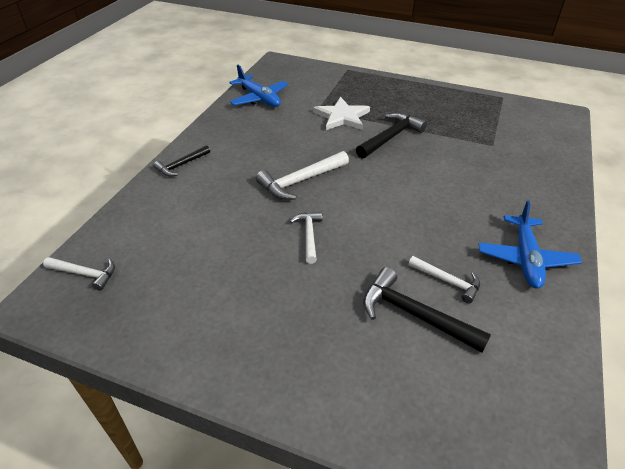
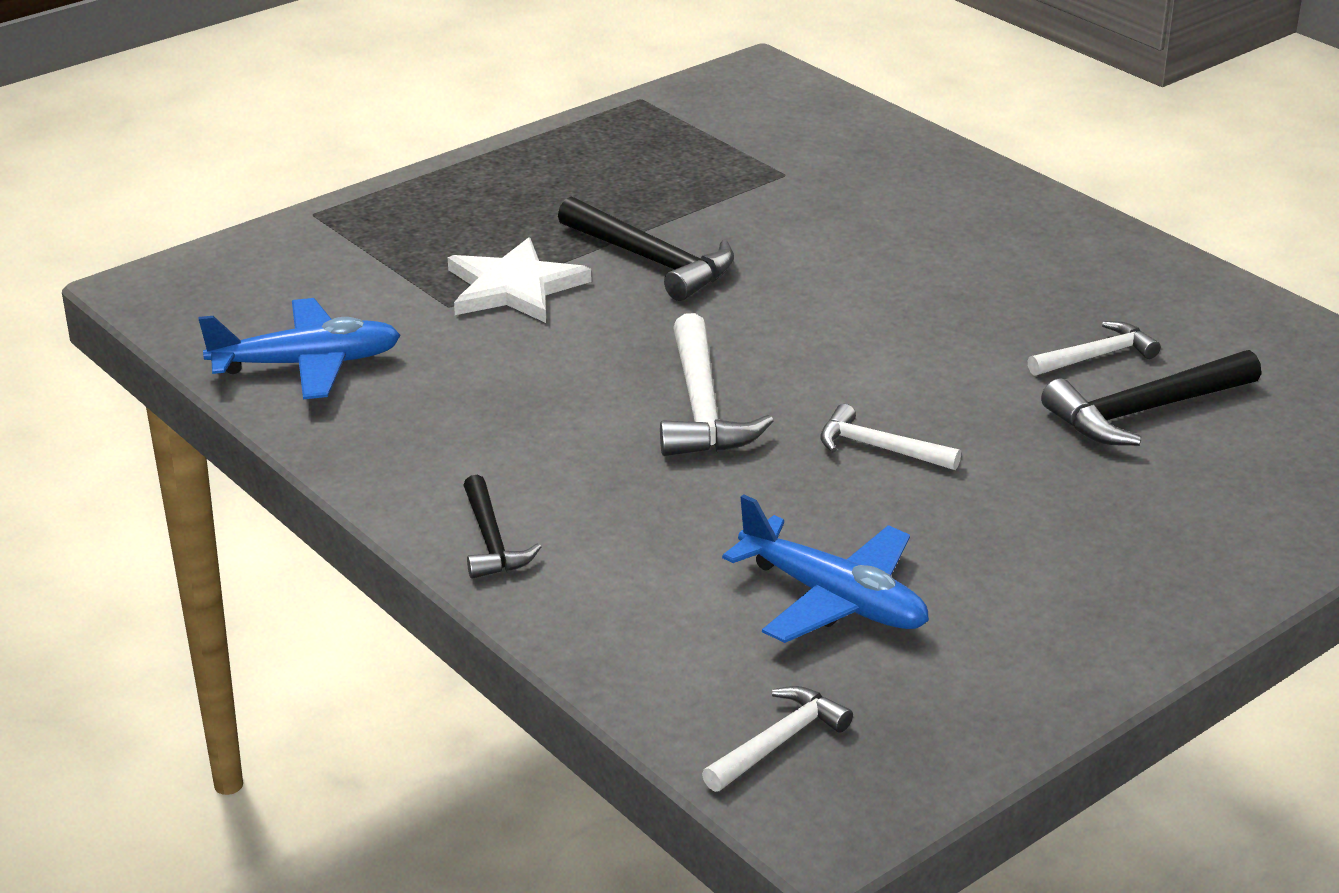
camera: 60 degrees left, 10 degrees down
(391, 137) = (652, 261): black hammer -> black hammer turned 150 degrees clockwise
(525, 258) = (1097, 272): blue plane -> blue plane (833, 599)

